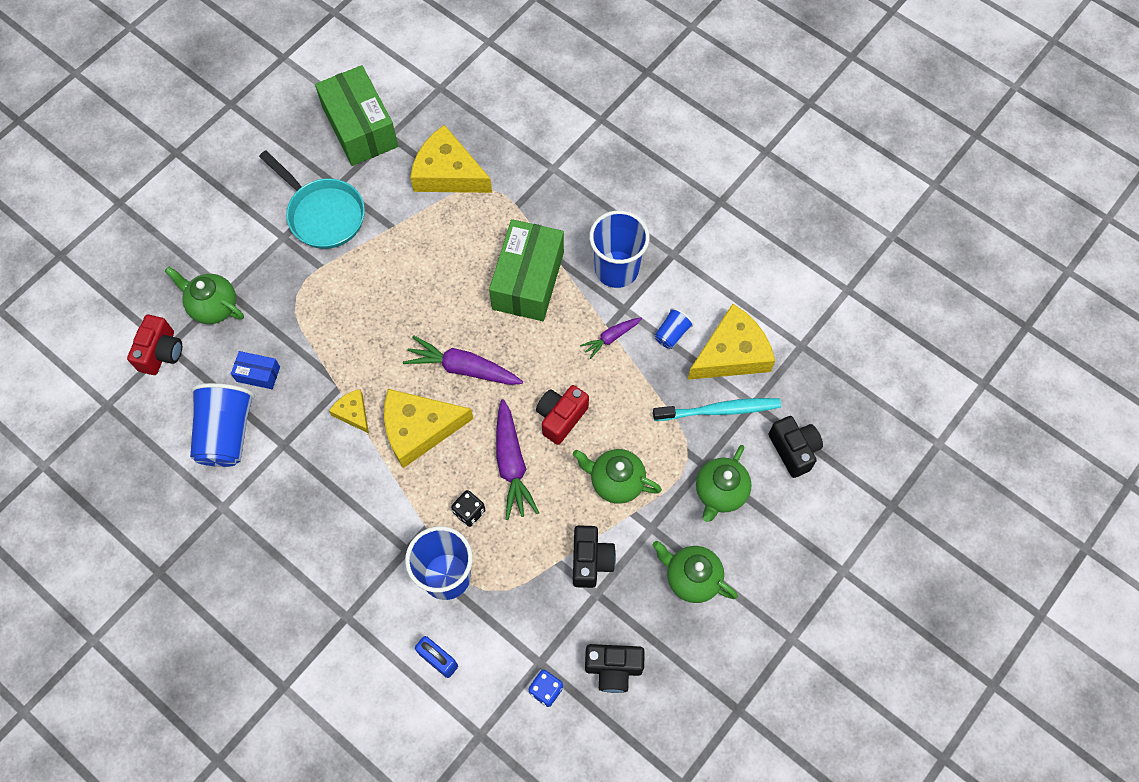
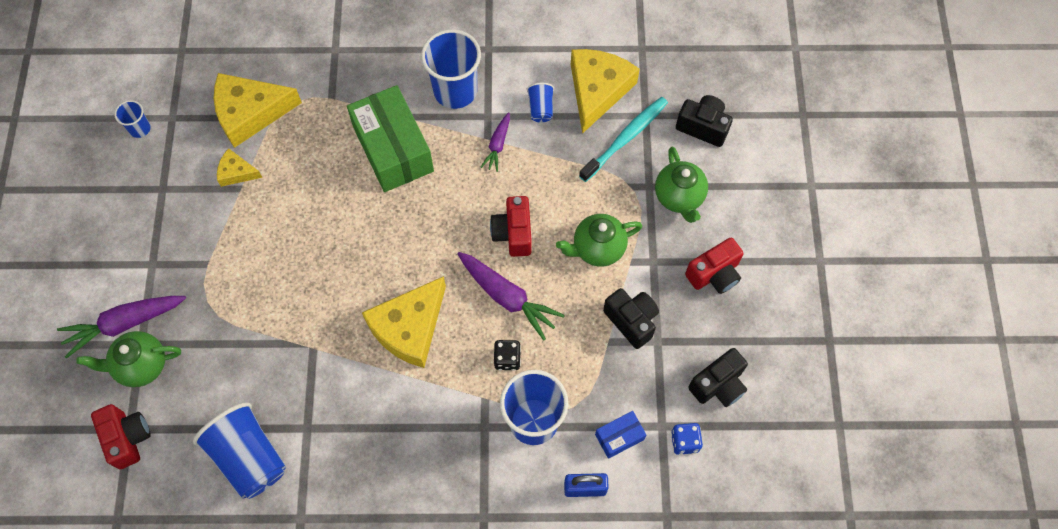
camera: 40 degrees left, 0 degrees up
(258, 374) = (232, 389): blue box -> blue box (619, 437)
(323, 214) = (171, 220): turquoise pan -> none
(353, 413) = (343, 357): yellow cheese -> yellow cheese (236, 172)
(360, 128) = (140, 129): green box -> blue cup
(463, 368) = (402, 254): purple carrot -> purple carrot (124, 324)
(691, 578) = (714, 274): green teapot -> red camera

